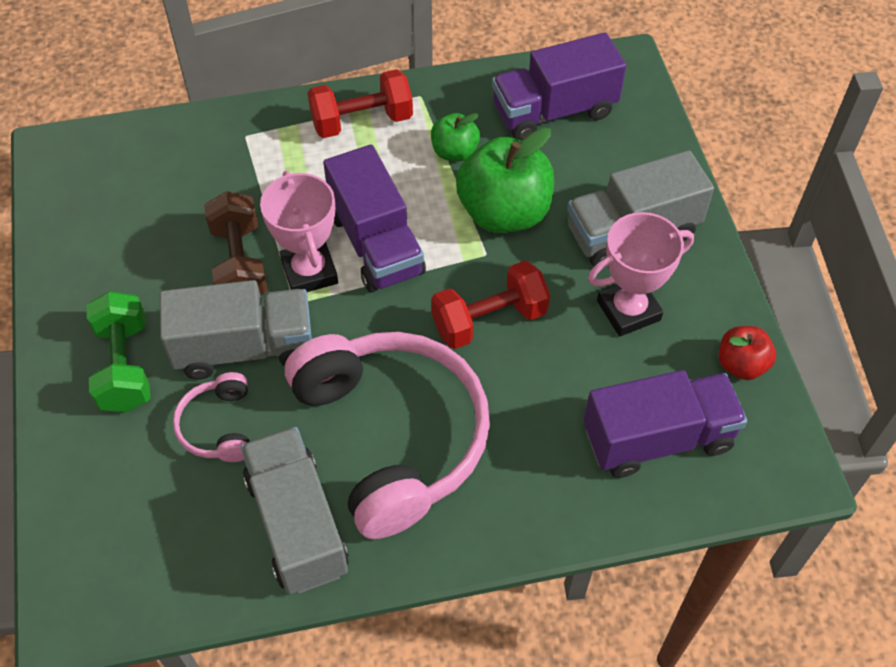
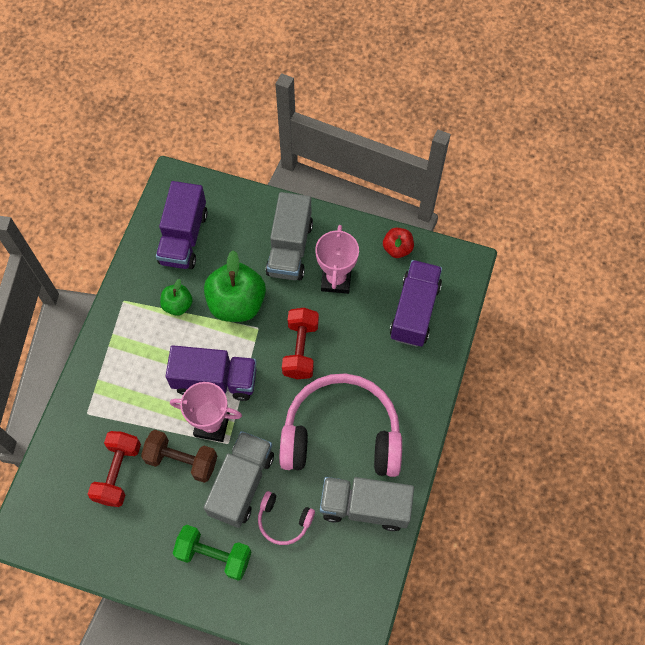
camera: 60 degrees left, 10 degrees up
(362, 121) = (121, 342): red dumbbell -> red dumbbell (118, 473)

